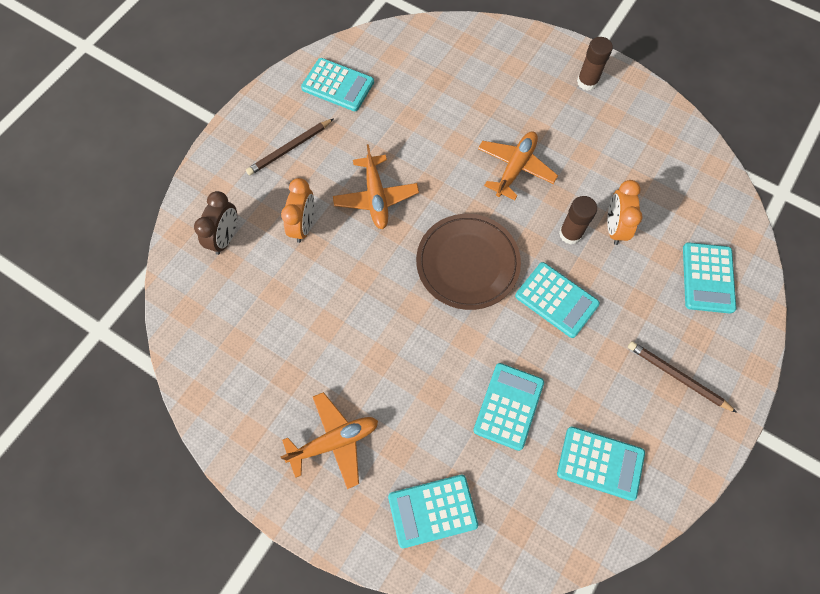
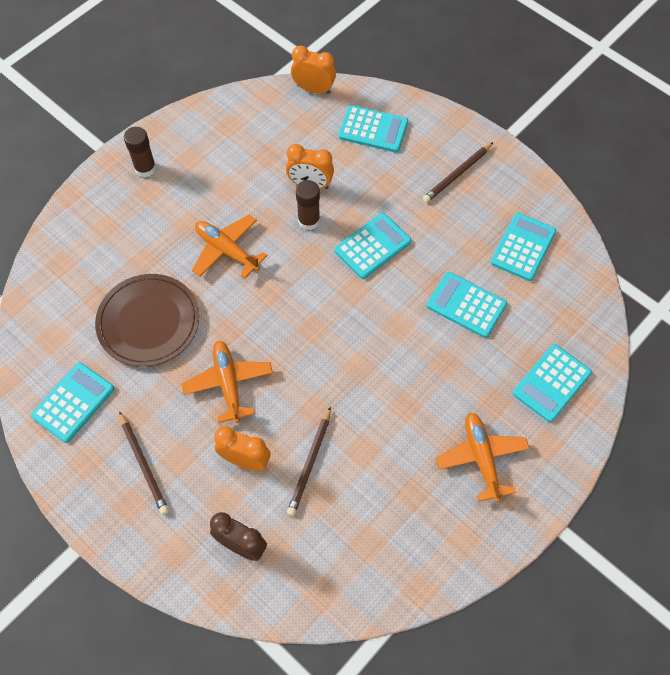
camera: 80 degrees left, 5 degrees down
(308, 280) = (310, 463): none -> brown pencil
(376, 197) = (228, 383): orange plane -> orange plane turned 105 degrees counterclockwise
(432, 510) = (551, 383): turquoise calculator -> turquoise calculator turned 45 degrees clockwise
(467, 263) = (321, 312): brown plate -> brown plate (148, 322)
(739, 209) = (313, 89): none -> orange clock

